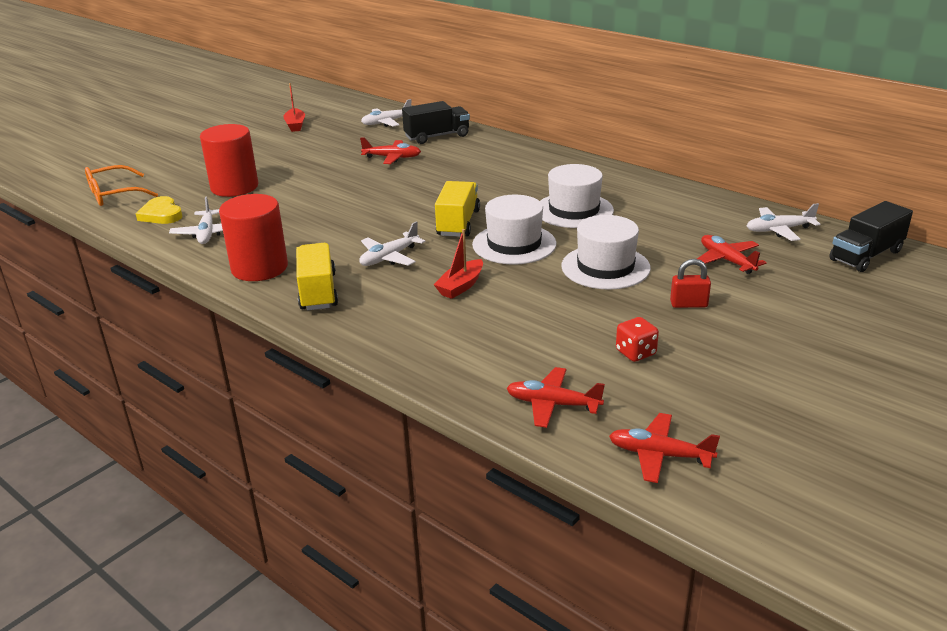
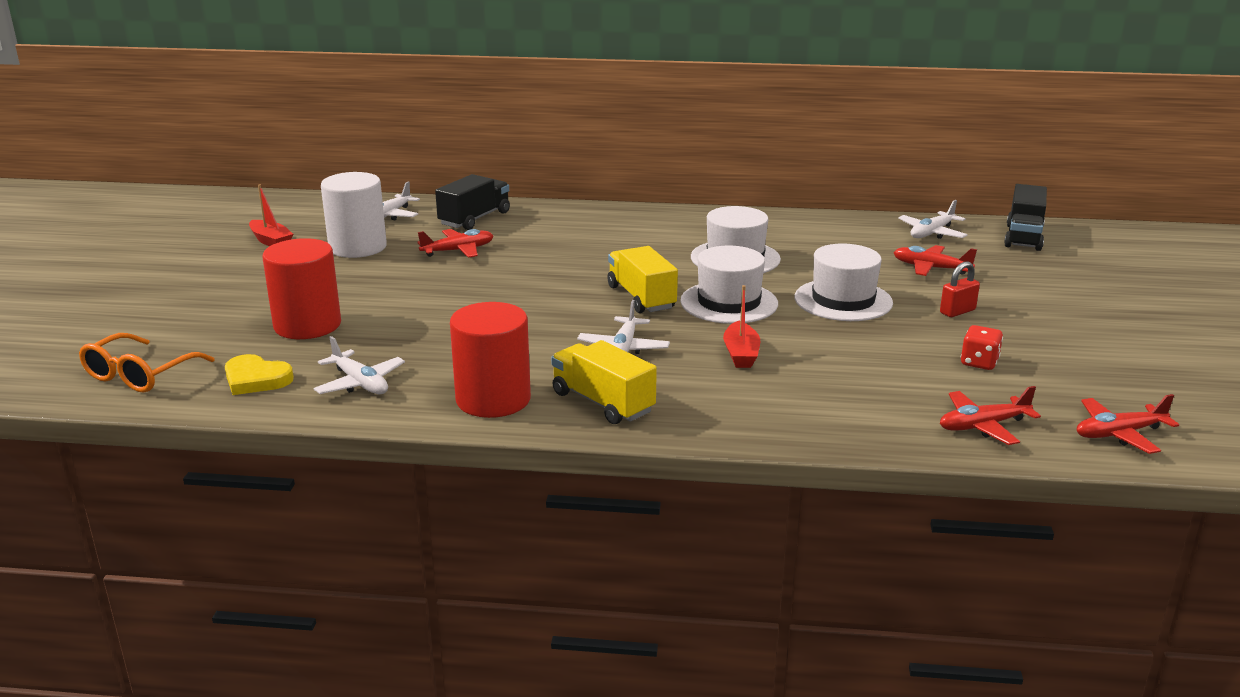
camera: 35 degrees left, 5 degrees down
(336, 141) = (358, 247): none -> white cylinder

